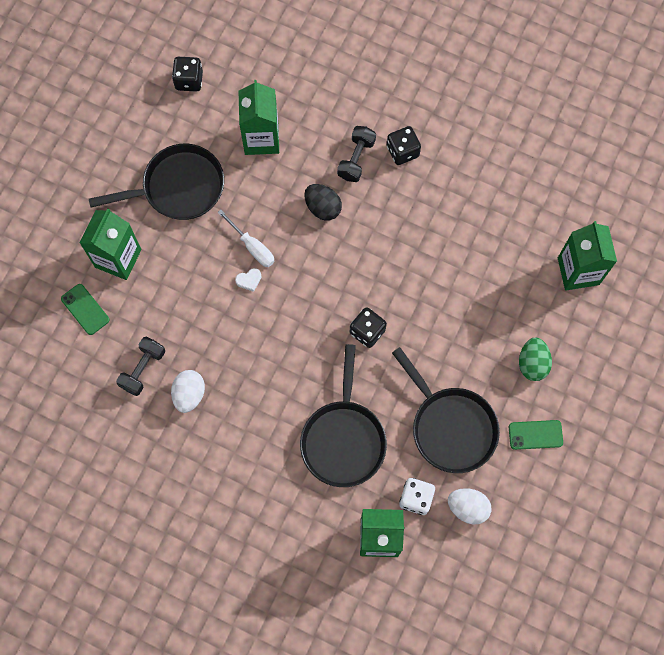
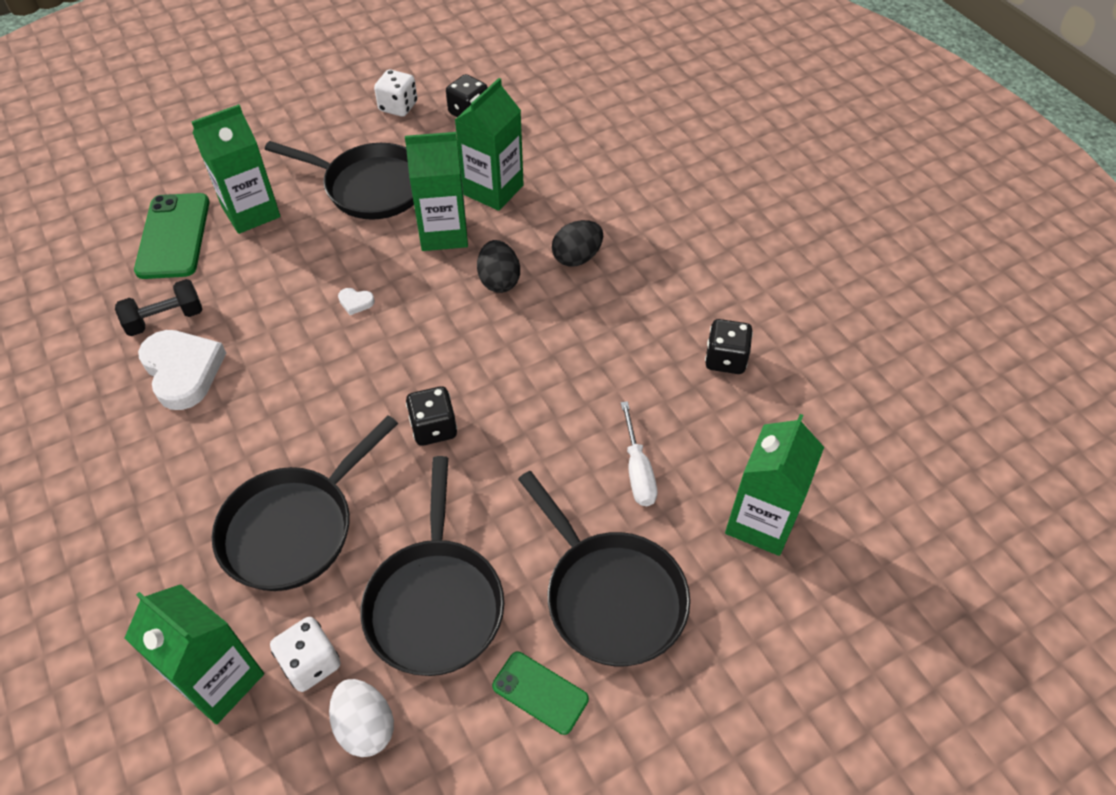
camera: 35 degrees right, 20 degrees down
(85, 309) = (173, 236): green phone -> green phone, size x1.72
(135, 106) = (398, 107): none -> white dice
(189, 394) = (183, 371): white egg -> white heart
(252, 246) = (390, 274): white screwdriver -> white screwdriver (637, 470)
(258, 193) = (443, 233): none -> green carton
(356, 159) = (577, 257): black dumbbell -> black egg
(402, 151) = (636, 277): black dice -> black dice (725, 359)
(532, 363) = (610, 595): green egg -> black pan

